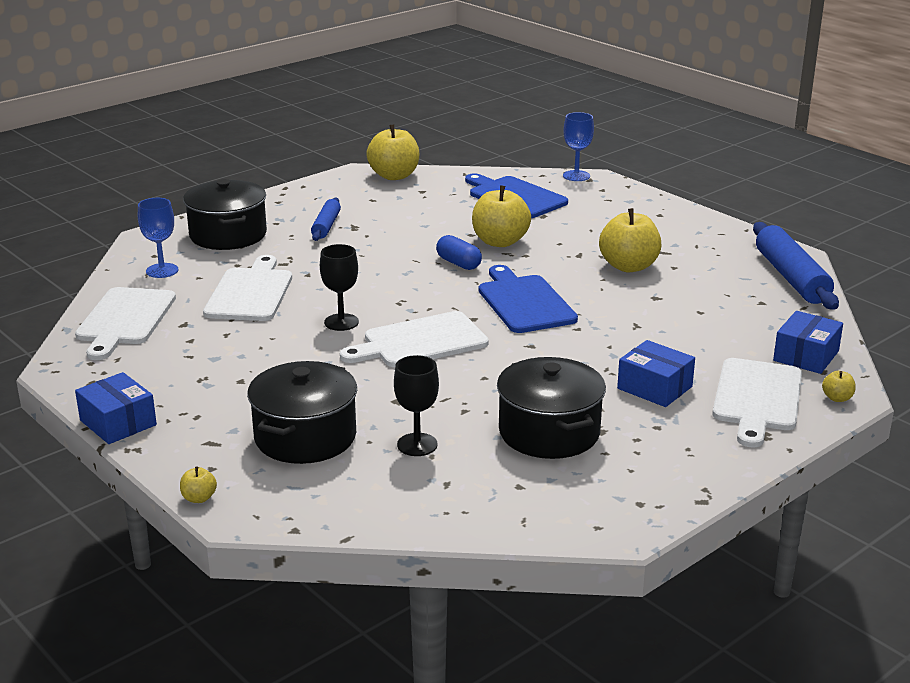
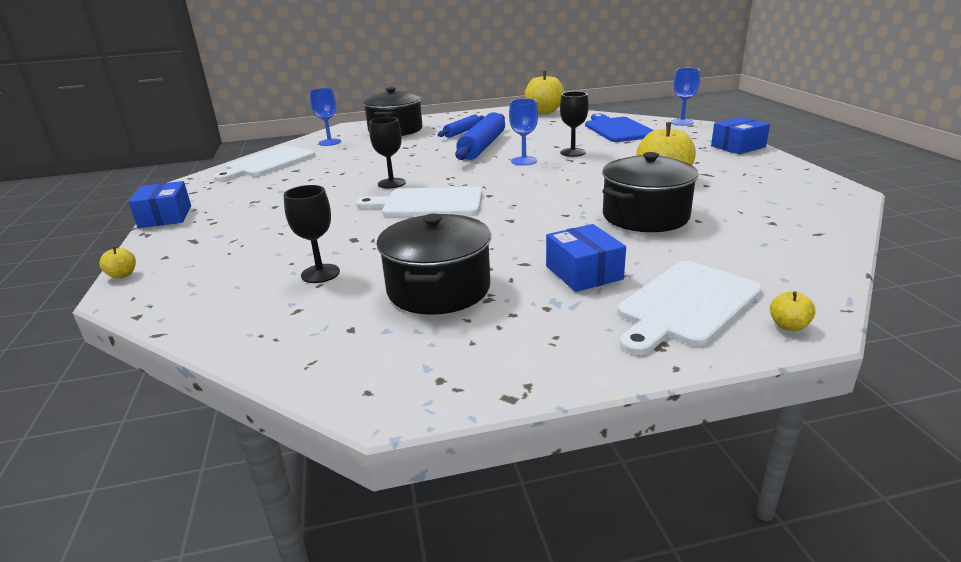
camera: 30 degrees right, 0 degrees up
(250, 293) = (361, 159): white cutting board -> none
(305, 437) = (254, 250): black pot -> black pot (645, 216)
(458, 263) = (524, 161): blue capsule -> blue goblet
(500, 242) = (572, 152): yellow apple -> black goblet
(524, 302) = (543, 191): blue cutting board -> none
(791, 277) = (825, 208): blue rolling pin -> blue rolling pin (482, 146)
(806, 356) = (783, 276): blue box -> blue box (738, 146)

